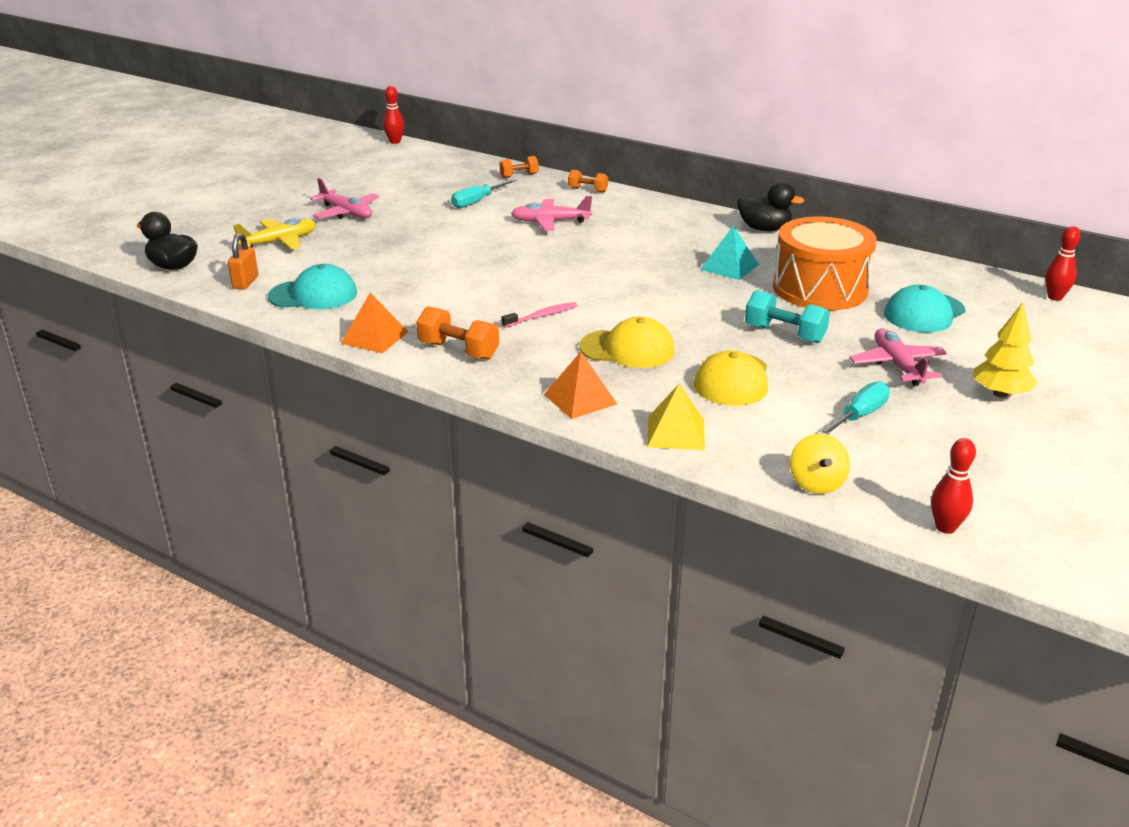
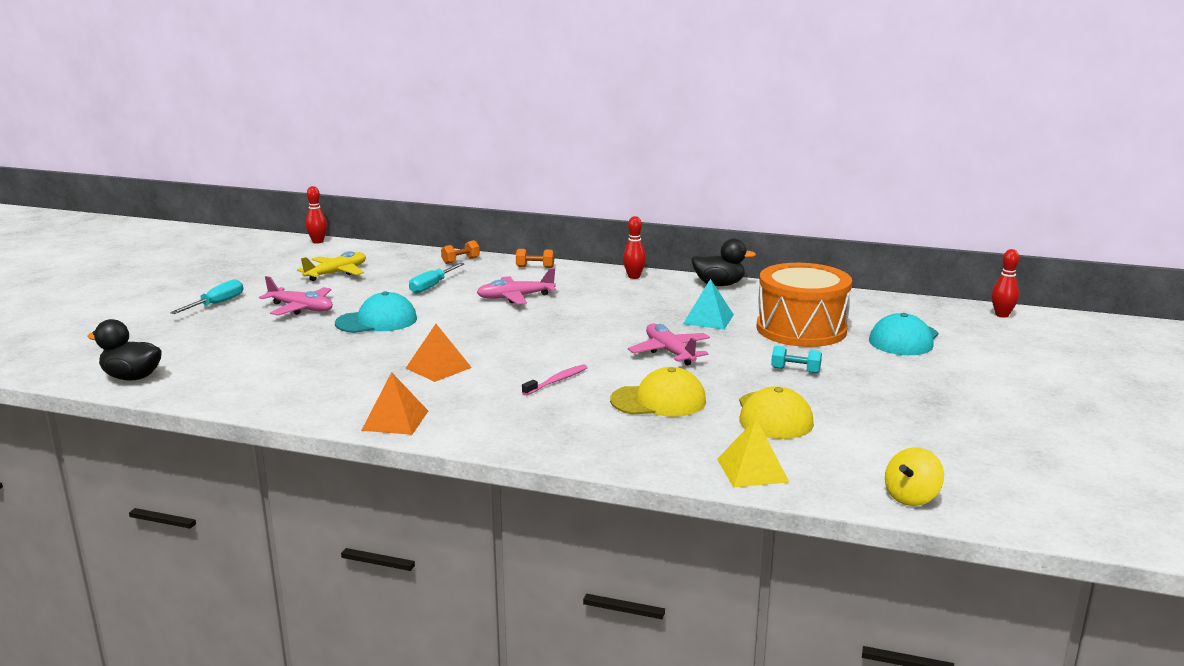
camera: 15 degrees left, 10 degrees down
(245, 282) = (224, 384): orange padlock -> none
(279, 242) = (242, 342): yellow plane -> yellow plane (336, 273)
(313, 295) = (306, 388): turquoise cap -> turquoise cap (377, 321)
(458, 350) = (491, 422): orange dumbbell -> none
(580, 399) = (641, 452): orange pyramid -> orange pyramid (438, 367)
(784, 334) = (795, 370): turquoise dumbbell -> turquoise dumbbell, size x0.64
(816, 483) = (911, 497): yellow spinning top -> yellow spinning top turned 60 degrees clockwise
(859, 416) = (908, 432): turquoise screwdriver -> turquoise screwdriver (217, 304)
(897, 365) = (911, 385): pink plane -> pink plane (669, 352)
(945, 527) = (1050, 519): red bowling pin -> red bowling pin (634, 277)
(1000, 394) = (1014, 398): yellow tree -> none

